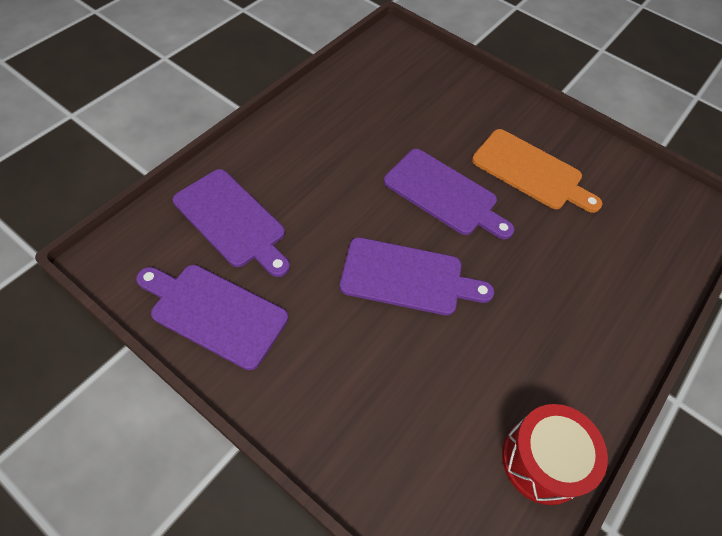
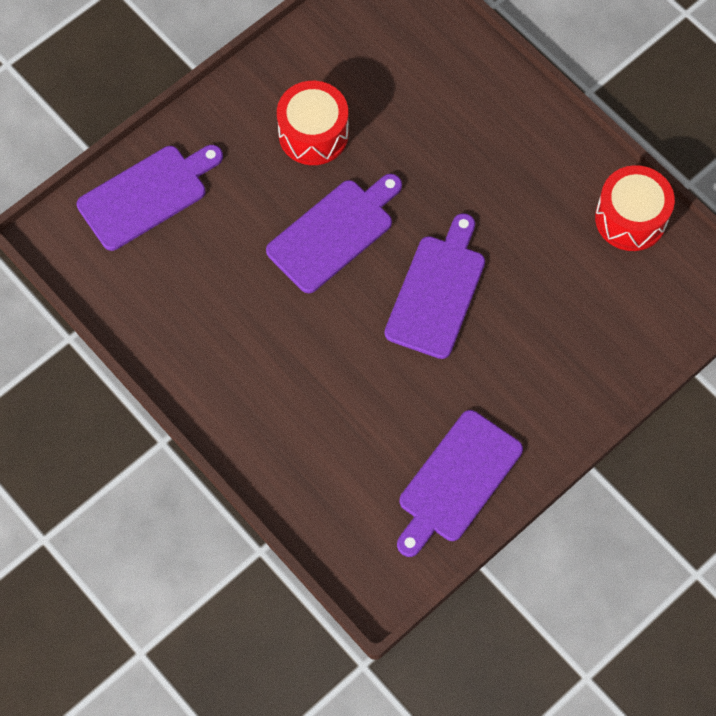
camera: 75 degrees left, 10 degrees up
(232, 221) = (343, 459): purple cutting board -> purple cutting board (147, 195)
(531, 171) = (313, 134): orange cutting board -> red drum

